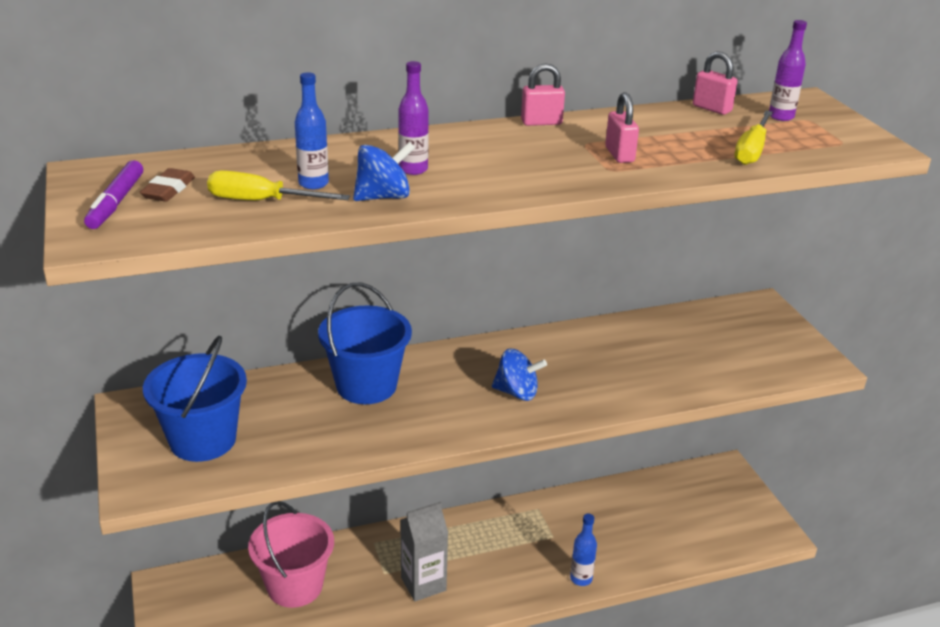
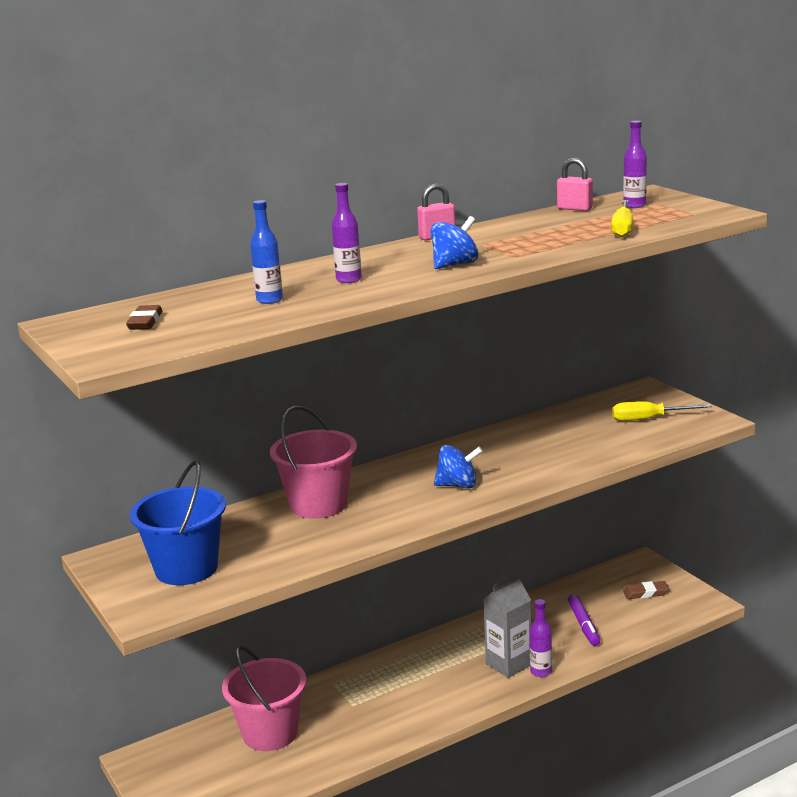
camera: 10 degrees left, 10 degrees down
(116, 202) = (105, 336): purple marker -> purple marker (583, 625)
(261, 201) = (233, 317): yellow screwdriver -> yellow screwdriver (648, 419)
(366, 385) = (318, 504): blue bucket -> pink bucket
(383, 197) = (336, 299): blue spinning top -> blue spinning top (454, 265)
(423, 584) = (394, 706): grey carton -> grey carton (508, 664)
(581, 579) = (541, 672): blue bottle -> purple bottle
(619, 155) = (516, 246): pink padlock -> none
(719, 507) = (646, 593): none -> brown eraser

